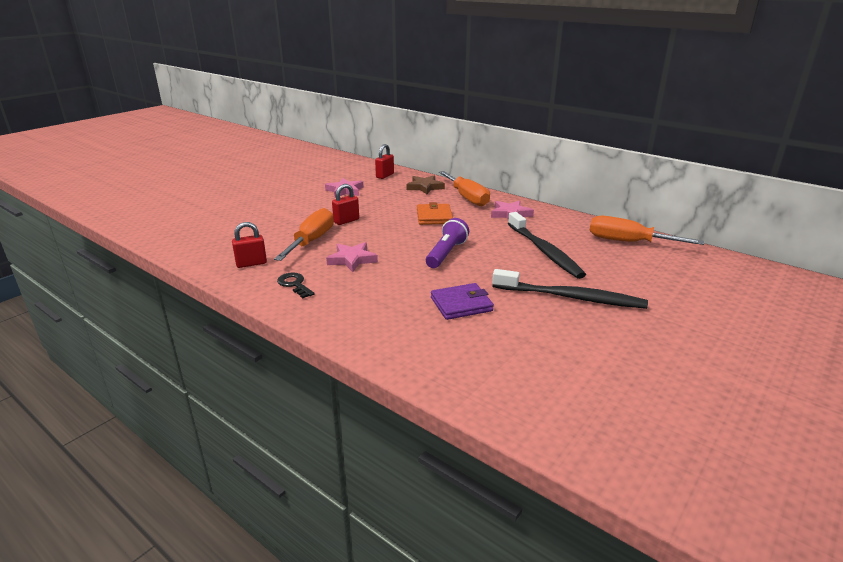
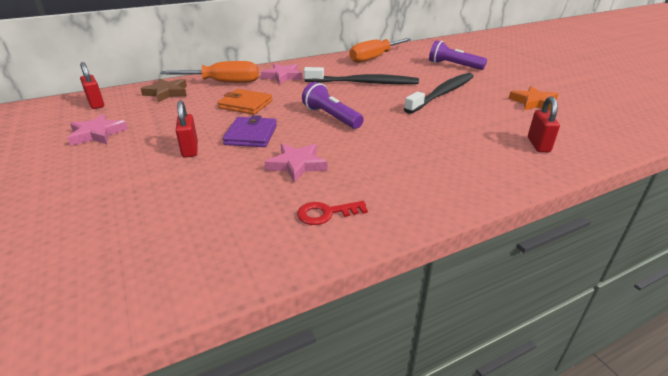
camera: 65 degrees left, 5 degrees up
(251, 263) = (233, 241): red padlock -> red padlock (538, 145)
(294, 284) = (326, 213): black key -> red key
(312, 241) = (217, 182): orange screwdriver -> none
(461, 304) = (430, 132): purple wallet -> purple wallet (251, 135)
(622, 363) = (534, 102): none -> orange star
(680, 292) = (454, 66): none -> purple flashlight

